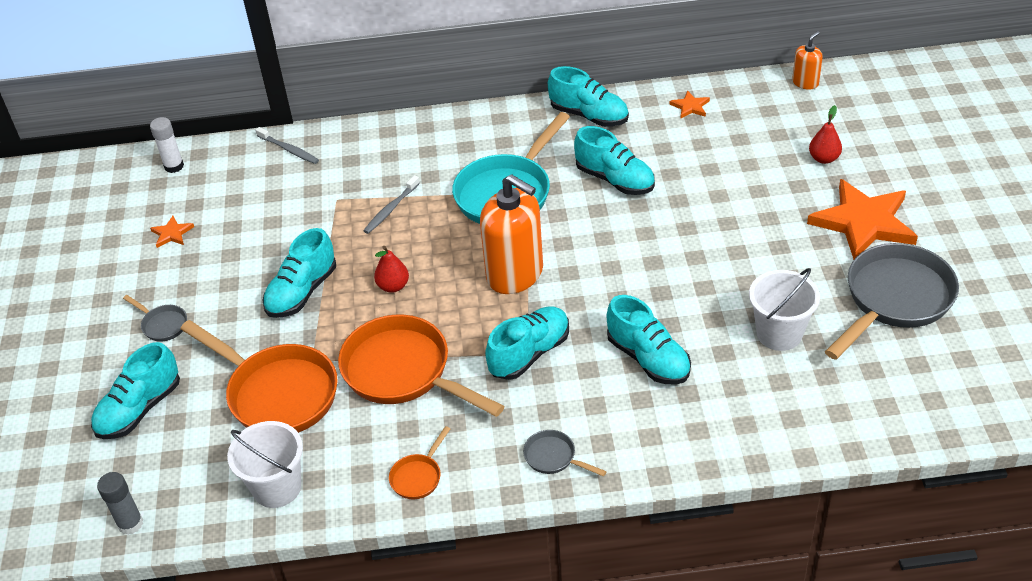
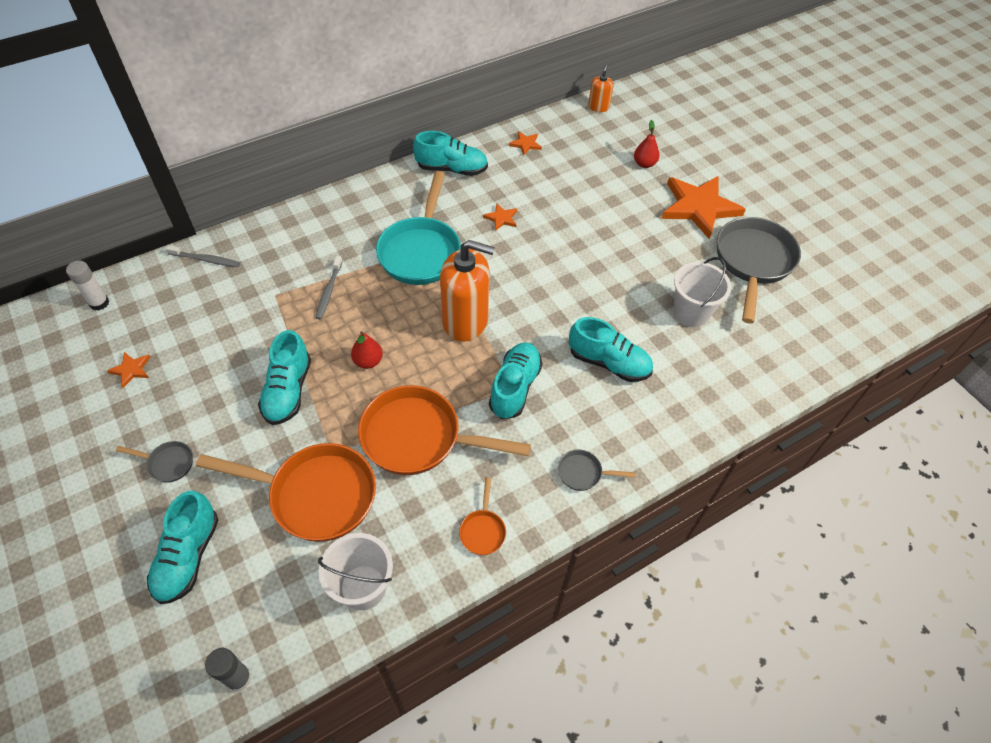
camera: 30 degrees left, 10 degrees up
(615, 180) = (501, 218): turquoise shoe -> orange star

